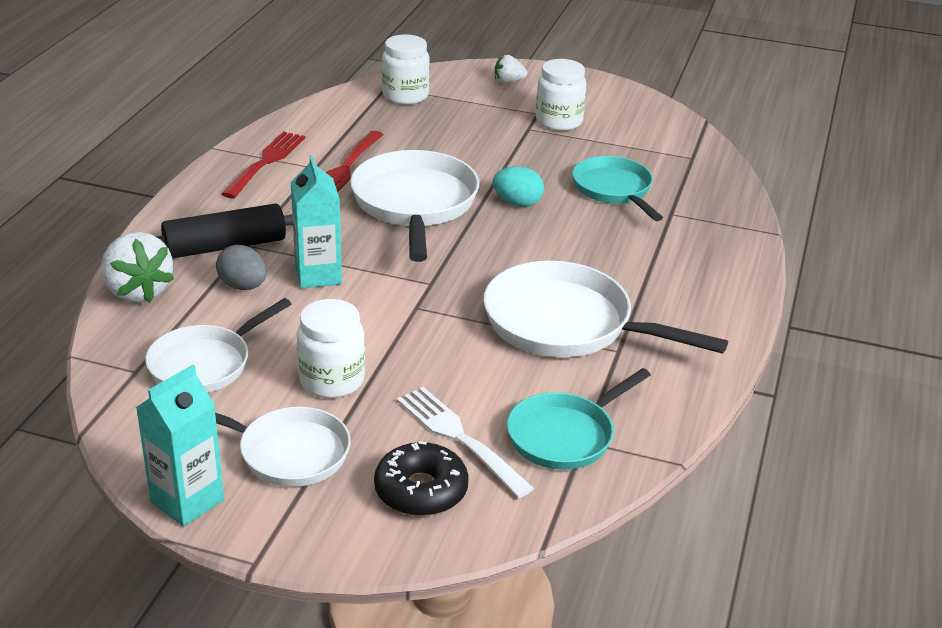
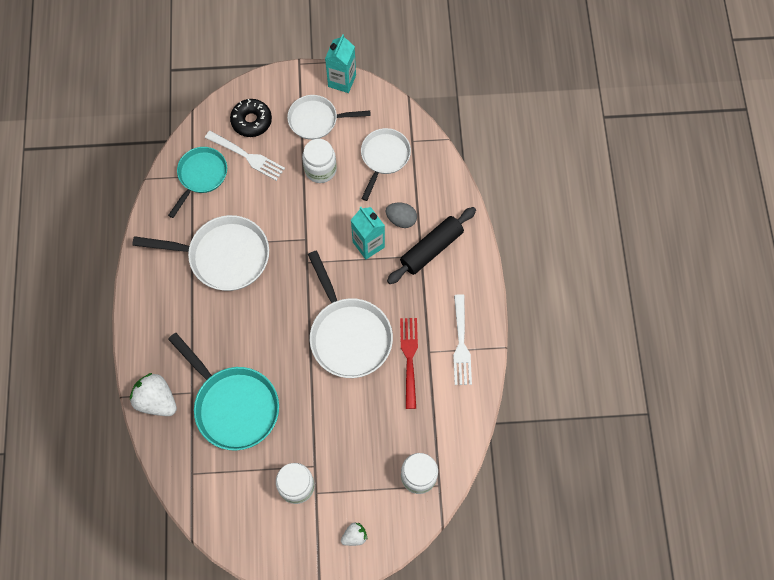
camera: 160 degrees right, 35 degrees up
(138, 291) = (450, 194): white strawberry -> white strawberry (156, 400)
(265, 163) = (461, 343): red fork -> white fork
(517, 203) = (288, 363): turquoise egg -> none
(614, 190) = (233, 406): turquoise pan -> turquoise pan, size x1.55

